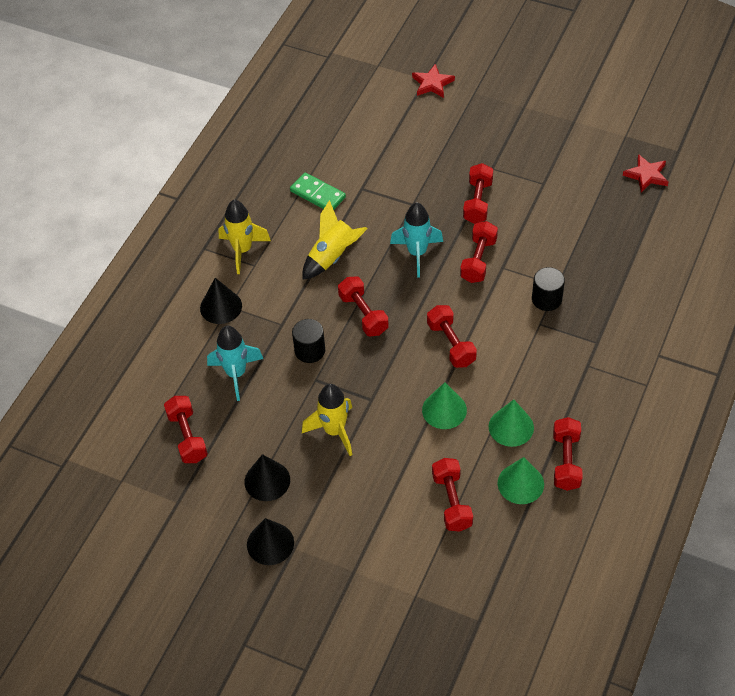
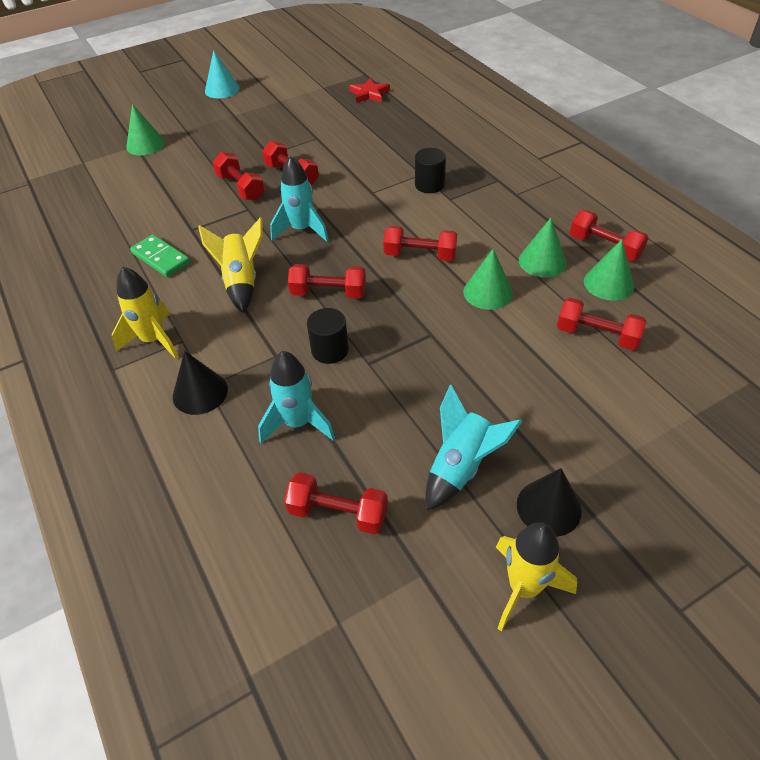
camera: 55 degrees left, 5 degrees down
(267, 480) = (461, 467): black cone -> turquoise rocket
(317, 194) = (160, 258): green domino -> green domino turned 60 degrees clockwise
(334, 431) = (444, 379): yellow rocket -> yellow rocket (524, 588)
(432, 84) = (145, 144): red star -> green cone
(478, 260) = (350, 201): red dumbbell -> red dumbbell (241, 187)
(553, 71) = (222, 89): none -> turquoise cone

